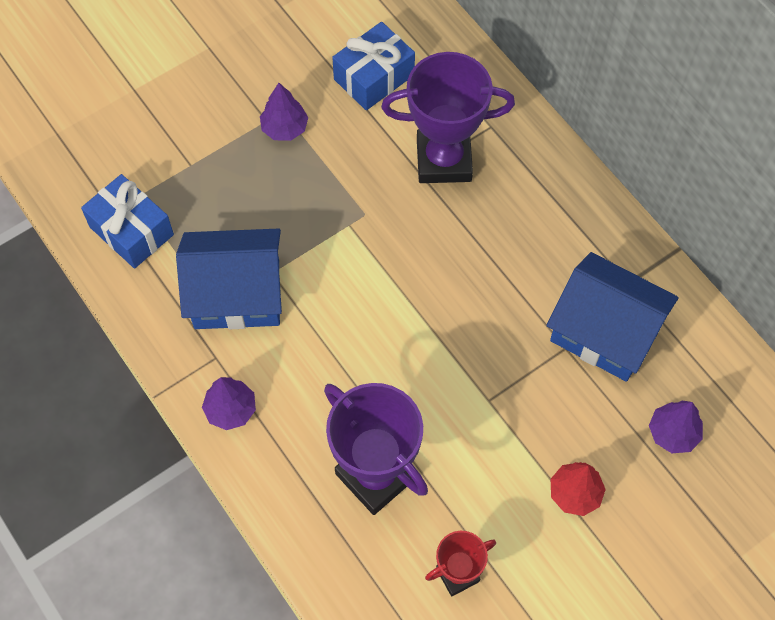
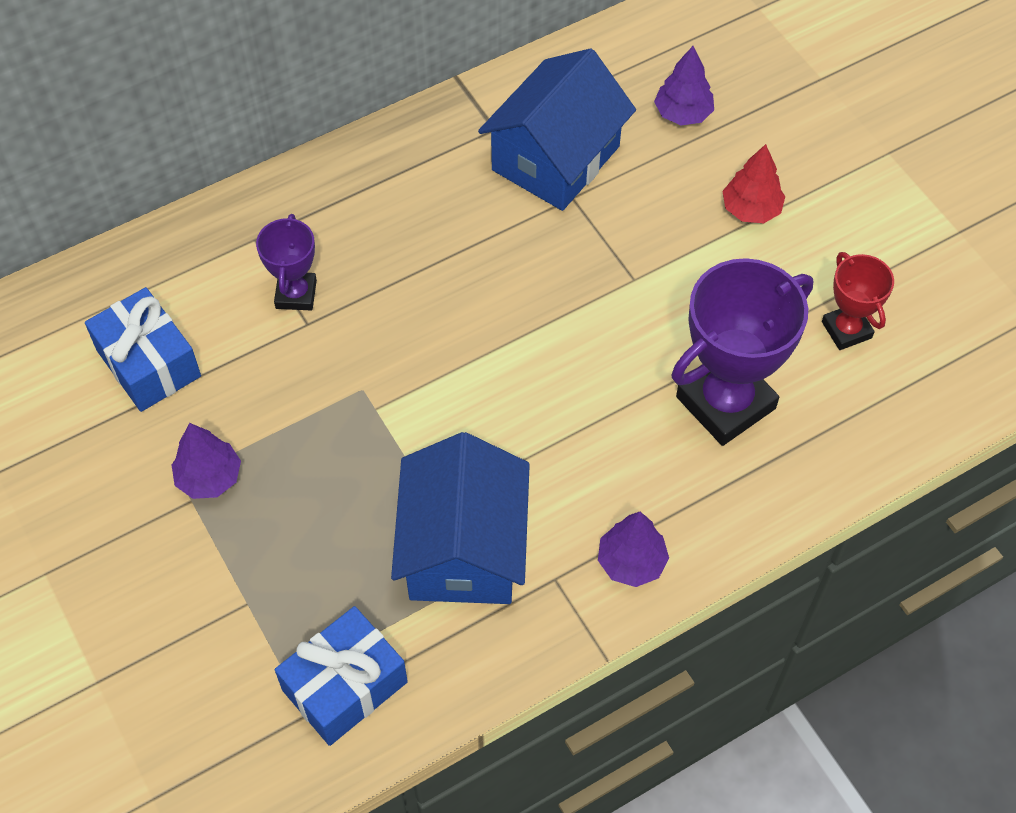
camera: 85 degrees left, 5 degrees down
(444, 160) = (296, 294): purple trophy -> purple trophy, size x0.54

